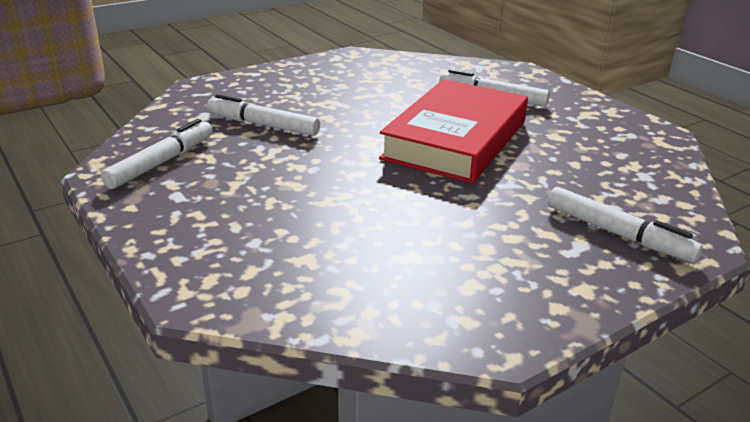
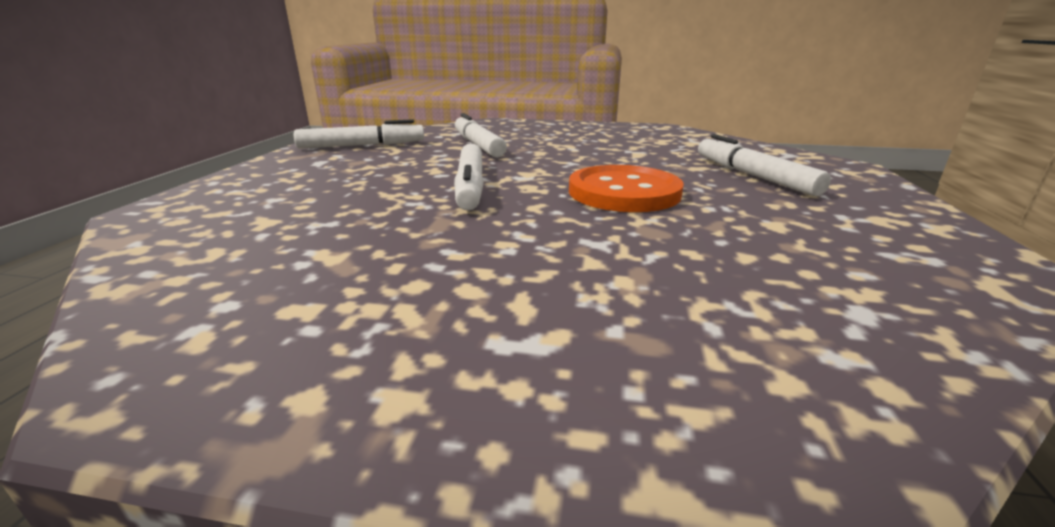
camera: 45 degrees right, 5 degrees down
(455, 140) = (624, 192): red book -> orange button
(618, 234) = (632, 361): white marker -> white marker (470, 186)

